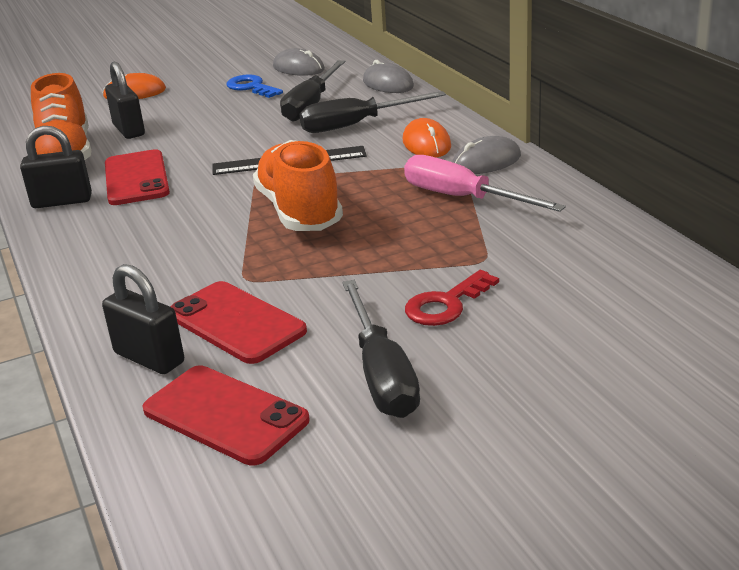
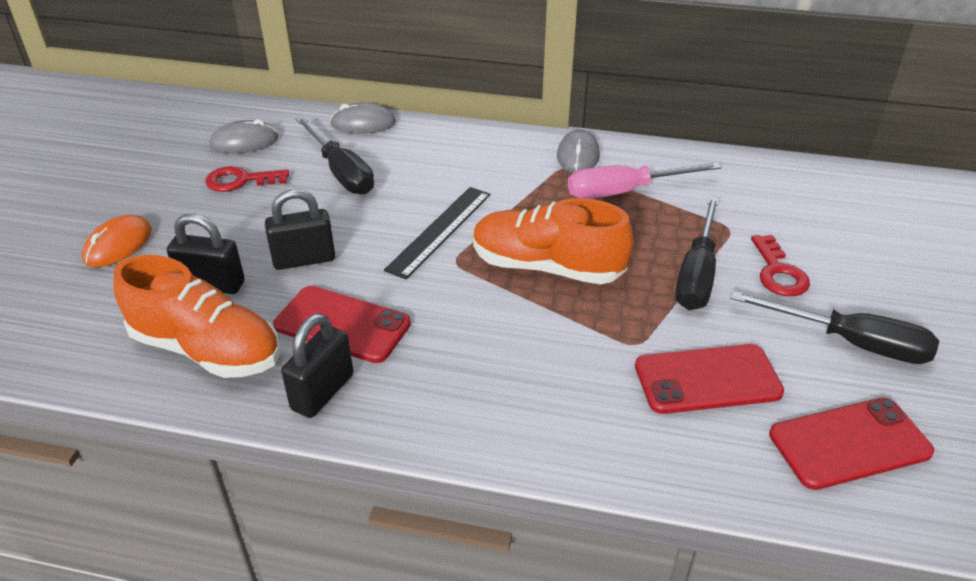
camera: 55 degrees left, 10 degrees up
(149, 358) = (721, 451): black padlock -> black padlock (304, 259)
(251, 87) = (240, 181): blue key -> red key
(356, 125) = (421, 172): black screwdriver -> black screwdriver (697, 274)
(426, 144) = (509, 162): orange mouse -> none

